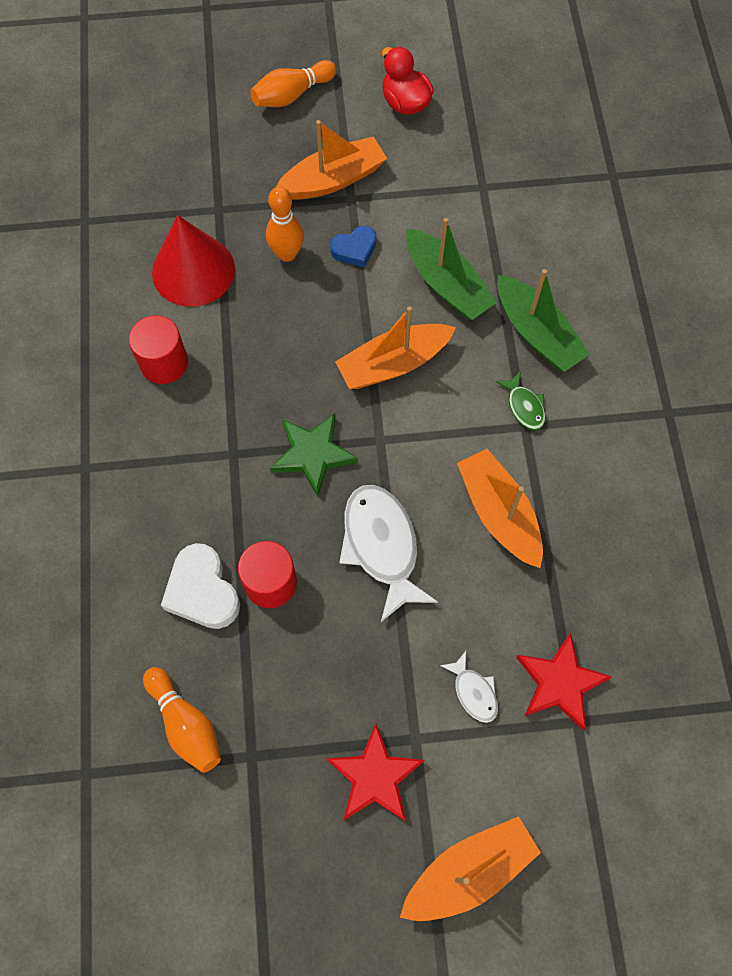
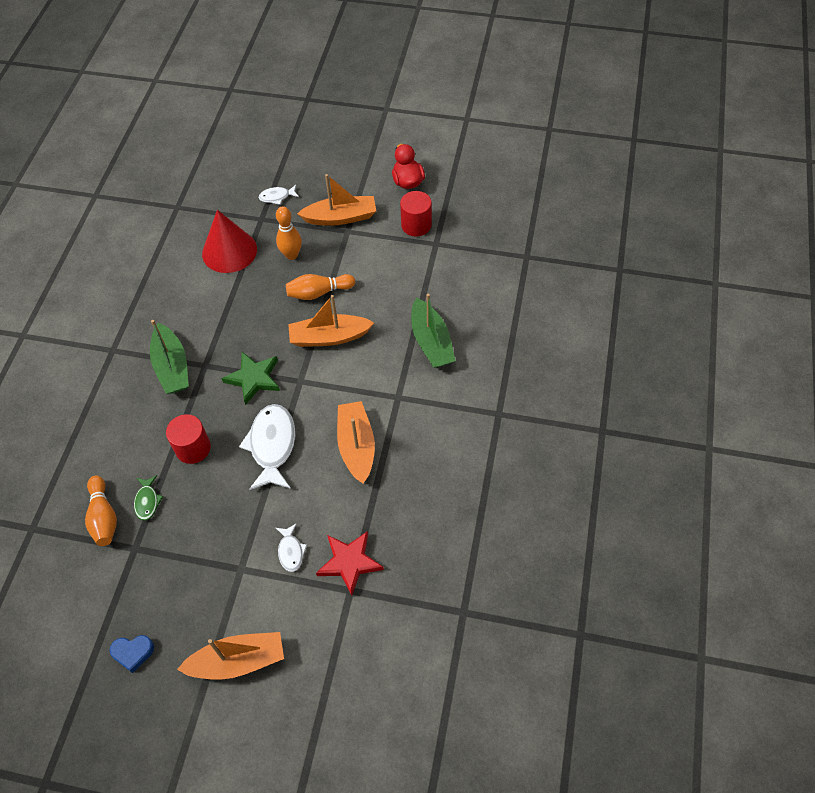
camera: 20 degrees right, 10 degrees down
(164, 363) = (187, 301): red cylinder -> red cylinder (416, 225)
(202, 591) = (149, 441): white heart -> none
(227, 170) = (277, 197): none -> white fish
(292, 95) = (337, 161): orange bowling pin -> orange bowling pin (319, 292)
(354, 249) = (335, 262): blue heart -> blue heart (133, 653)
(375, 777) = (205, 584): red star -> none
(447, 285) = (385, 298): green boat -> green boat (172, 367)
(524, 406) = (403, 385): green fish -> green fish (147, 501)

